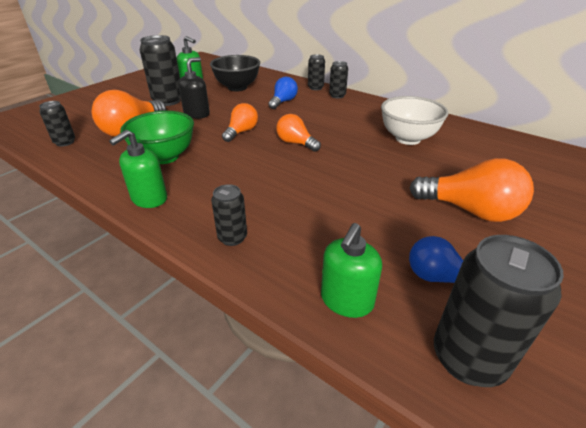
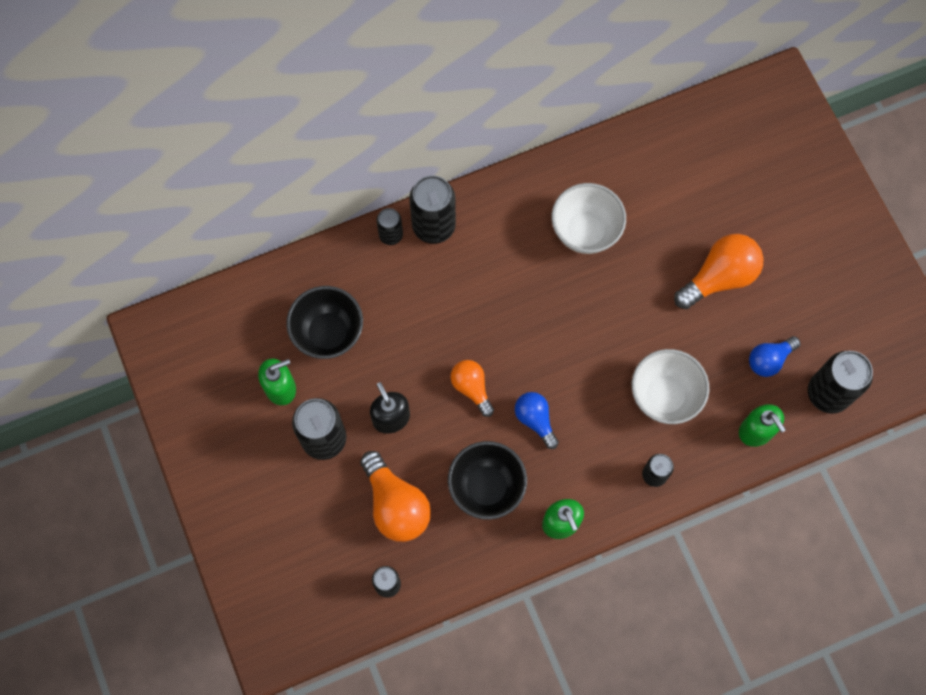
camera: 60 degrees left, 35 degrees up
(165, 157) = (486, 487): green bowl -> black bowl
(283, 102) = (414, 301): blue light bulb -> blue light bulb (535, 420)
(295, 143) = (531, 346): orange light bulb -> none
(320, 217) = (664, 396): none -> white bowl
(337, 96) = (433, 226): black can -> black can, size x1.80

